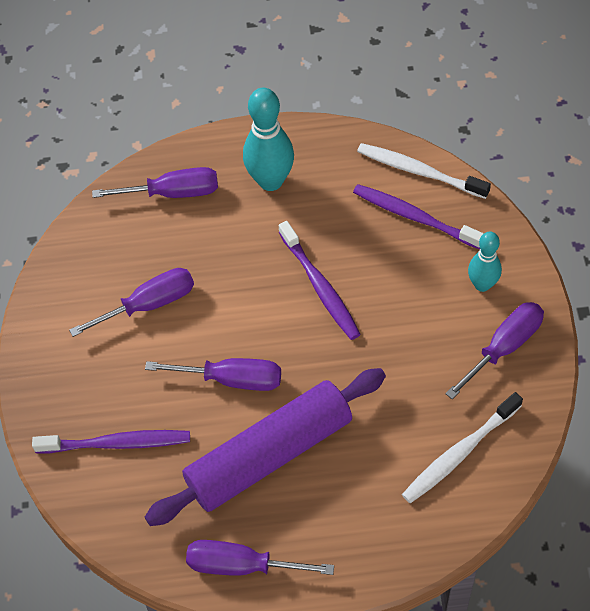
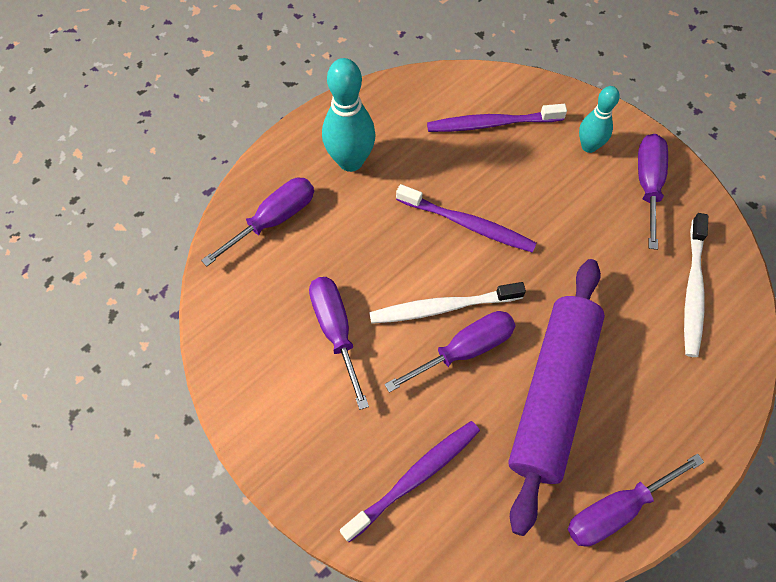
camera: 40 degrees left, 5 degrees up
(149, 304) = (336, 331): purple screwdriver -> purple screwdriver turned 45 degrees counterclockwise
(419, 172) = (464, 86): white toothbrush -> white toothbrush (443, 307)

